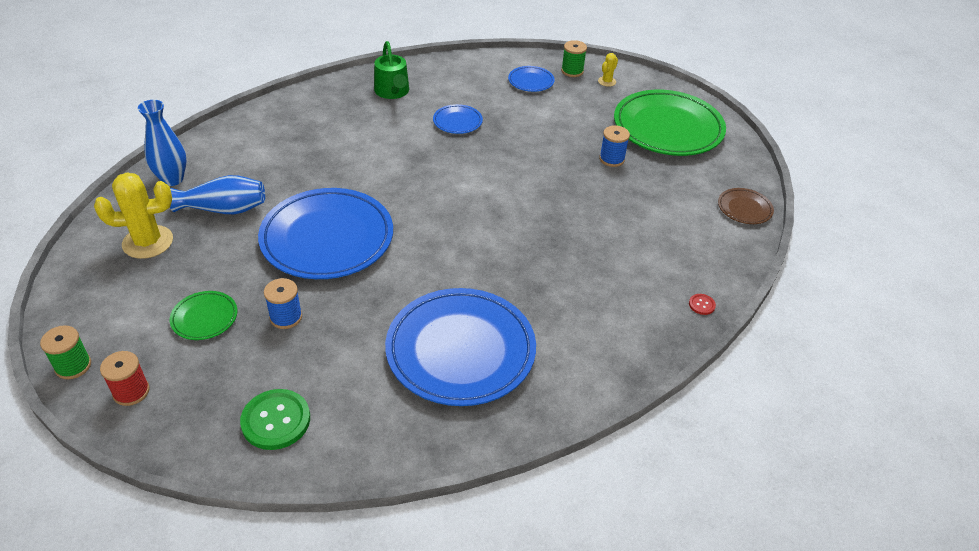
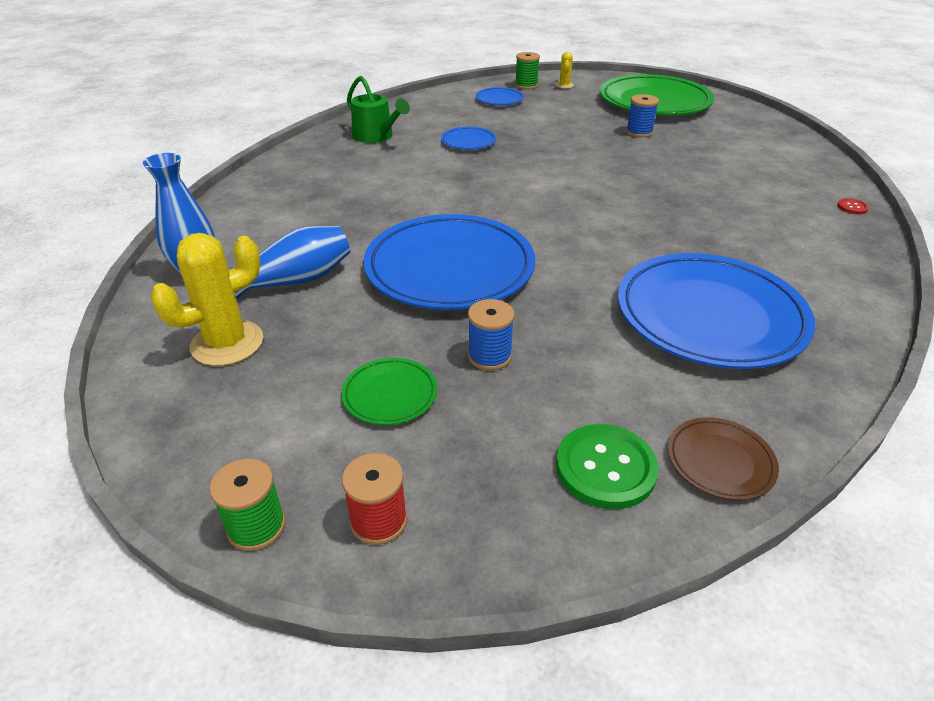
camera: 25 degrees left, 5 degrees down
(744, 208) = (785, 136): brown plate -> brown plate (720, 461)

